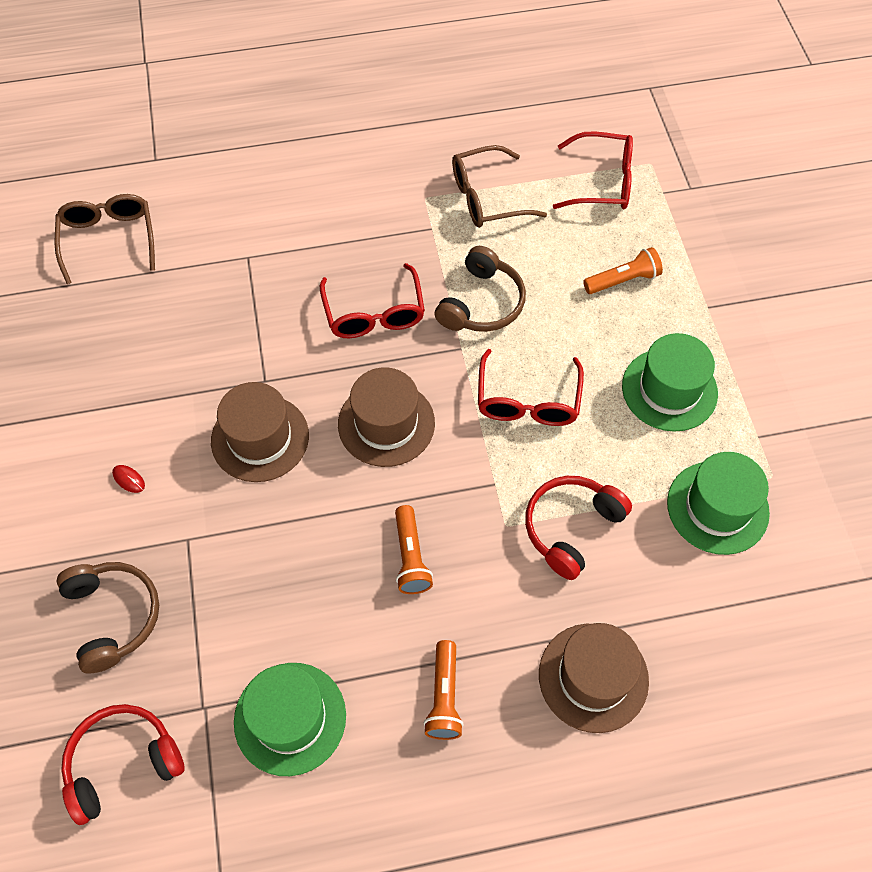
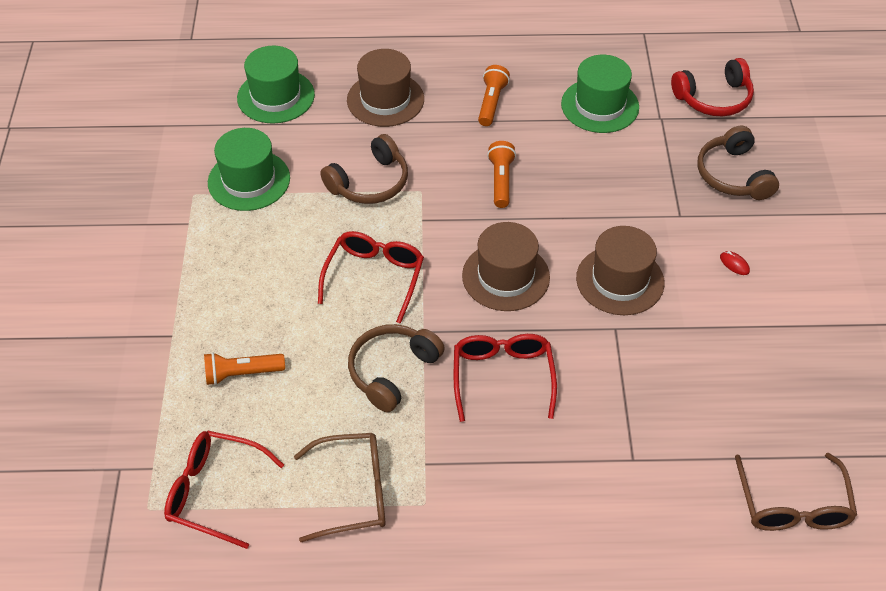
camera: 170 degrees left, 10 degrees down
(571, 528) = (369, 182): red headphones -> brown headphones
(669, 389) = (245, 268): green hat -> green hat (276, 96)

